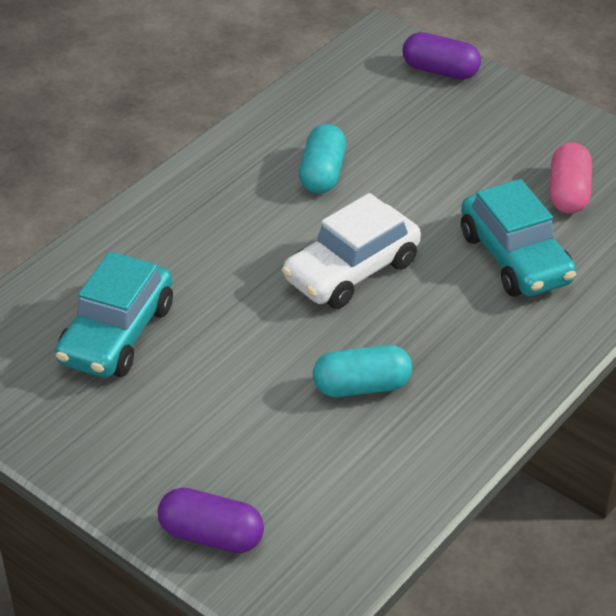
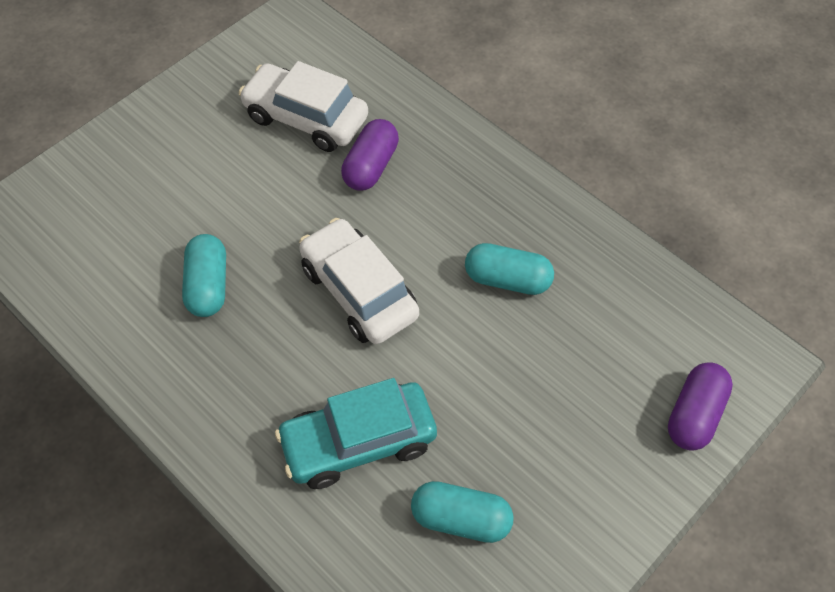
camera: 95 degrees right, 15 degrees up
(116, 334) = (306, 118): turquoise car -> white car
(211, 535) = (79, 173): purple capsule -> purple capsule (371, 166)
(568, 193) = (461, 519): pink capsule -> turquoise capsule

